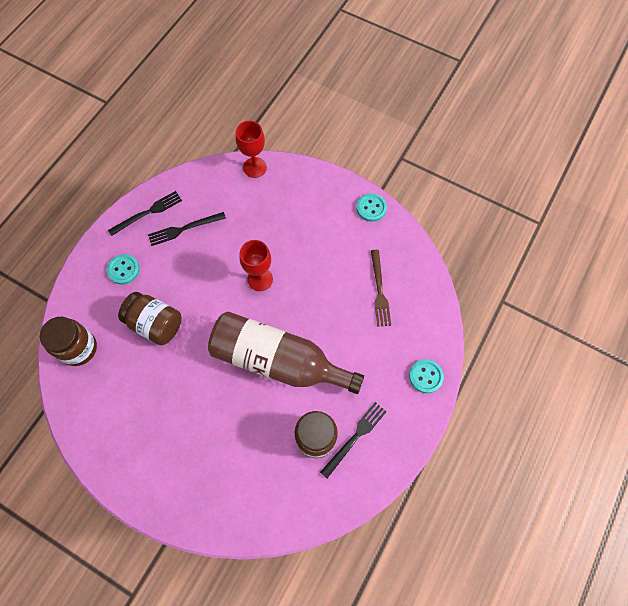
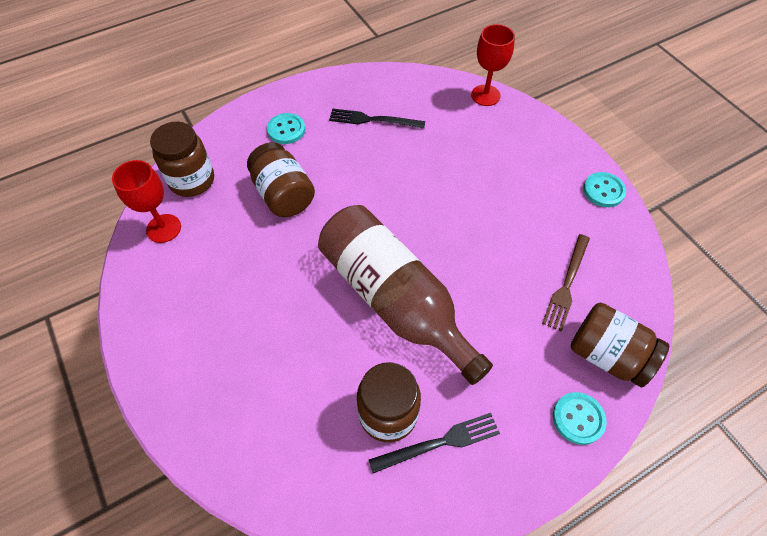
camera: 30 degrees right, 10 degrees down
(148, 213) = (345, 90): black fork -> none
(260, 279) = (425, 204): red goblet -> red goblet (163, 228)
(424, 326) = (607, 355): none -> brown jar

